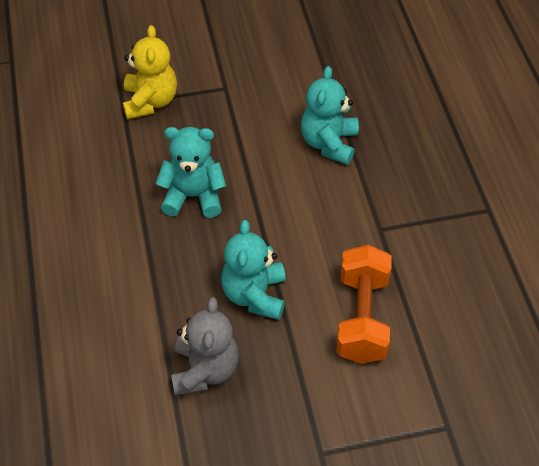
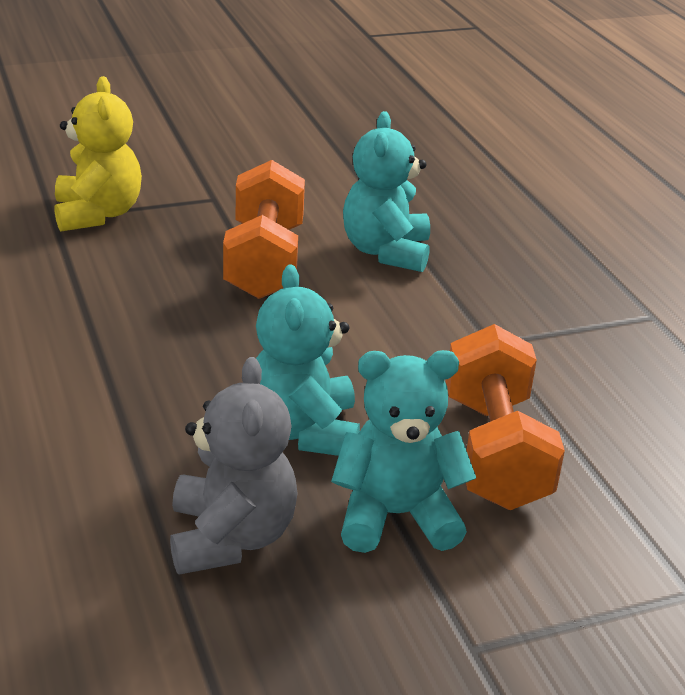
camera: 10 degrees left, 20 degrees down
(193, 196) = (180, 315): turquoise teddy bear -> turquoise teddy bear (396, 515)
(250, 150) = (265, 262): none -> orange dumbbell

